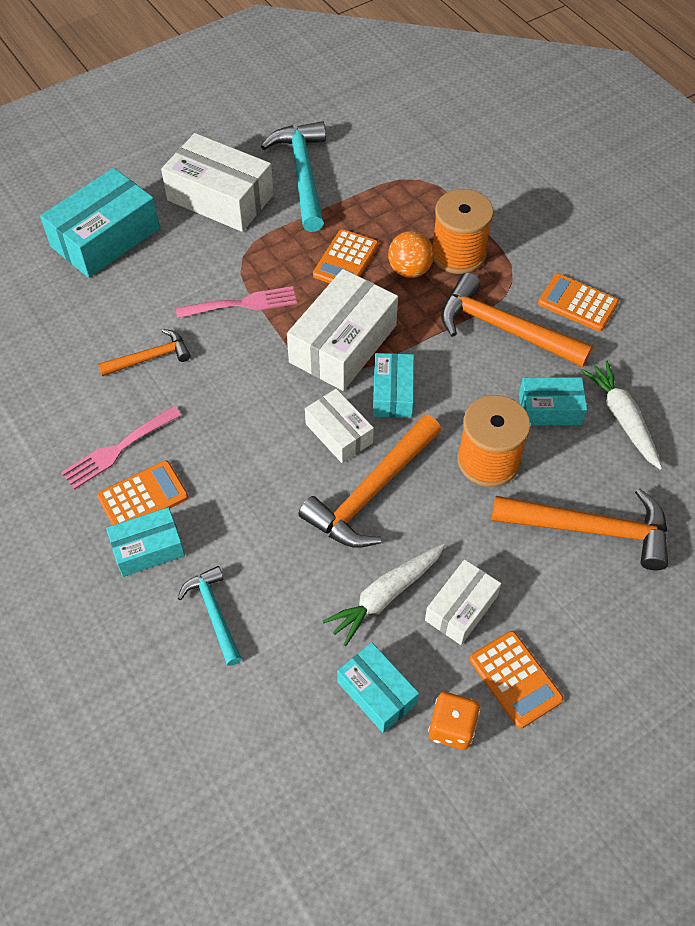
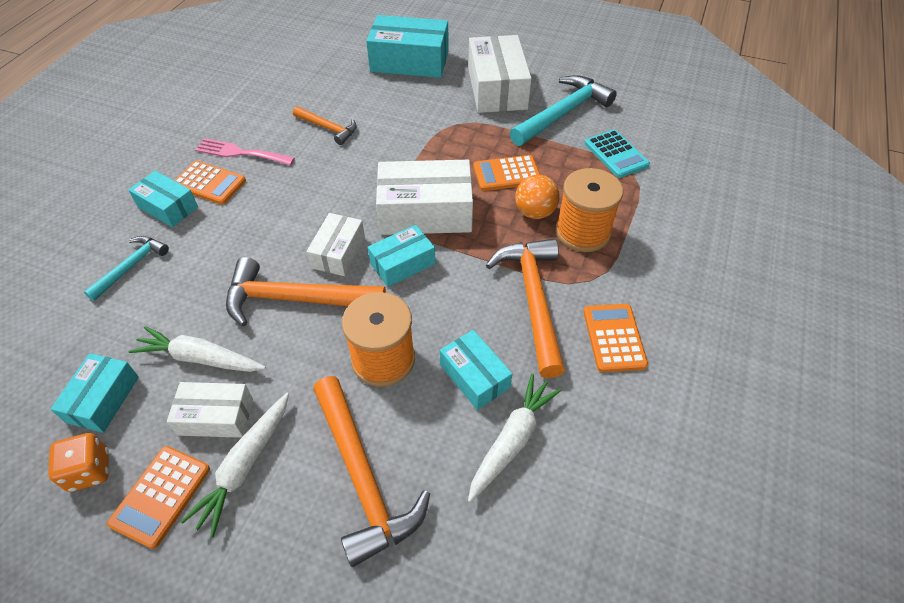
camera: 55 degrees right, 5 degrees down
(242, 304) = (413, 145): pink fork -> none
(388, 175) = (616, 154): none -> turquoise calculator
(527, 606) = (245, 466): none -> white carrot

